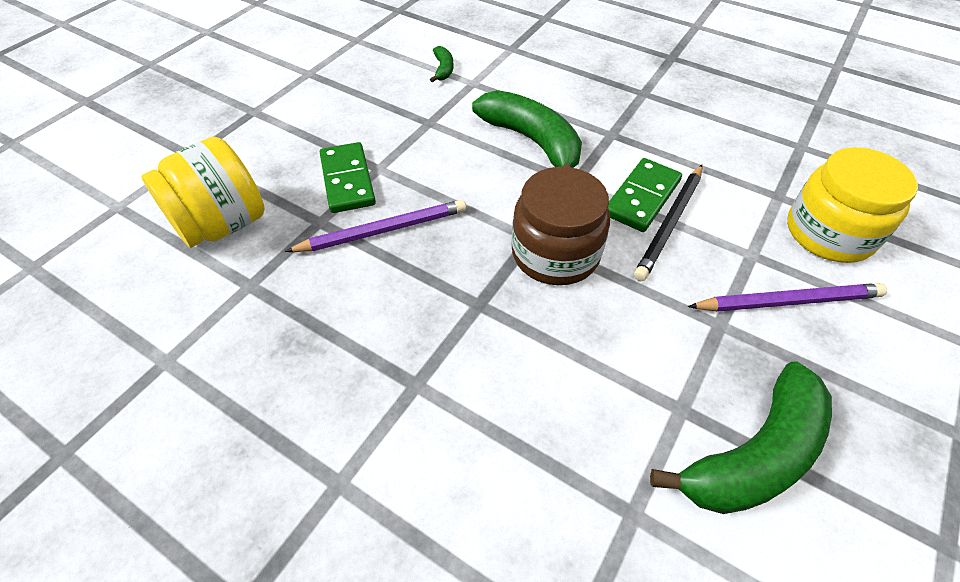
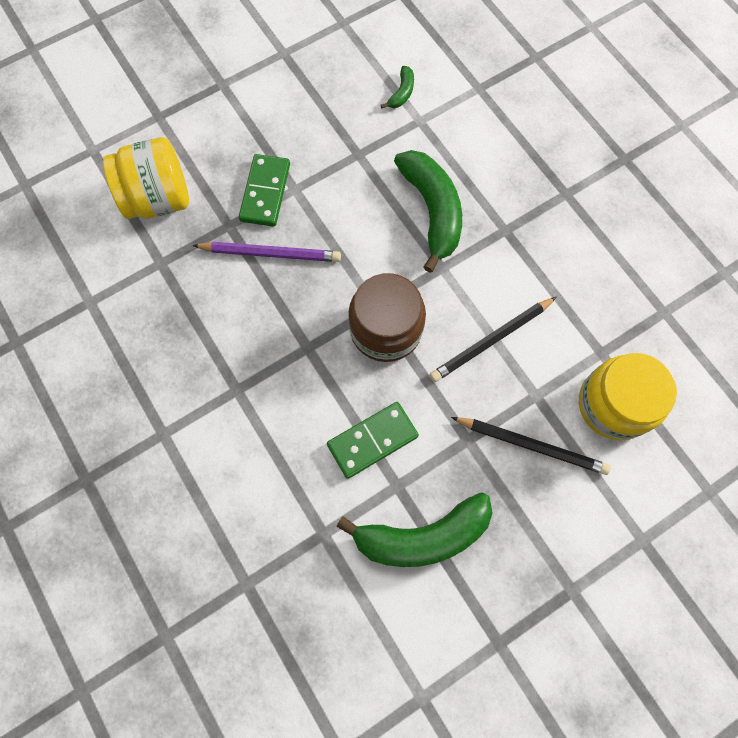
camera: 25 degrees right, 20 degrees up
(642, 197) = (486, 306): green domino -> green domino (372, 440)
(787, 301) = (531, 445): purple pencil -> black pencil

